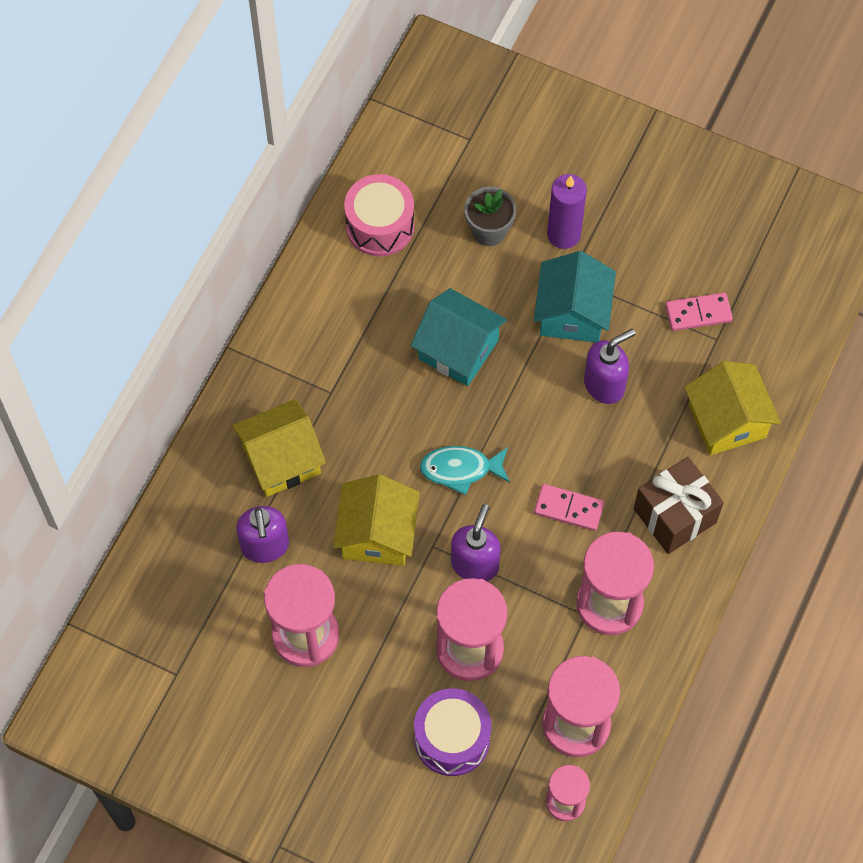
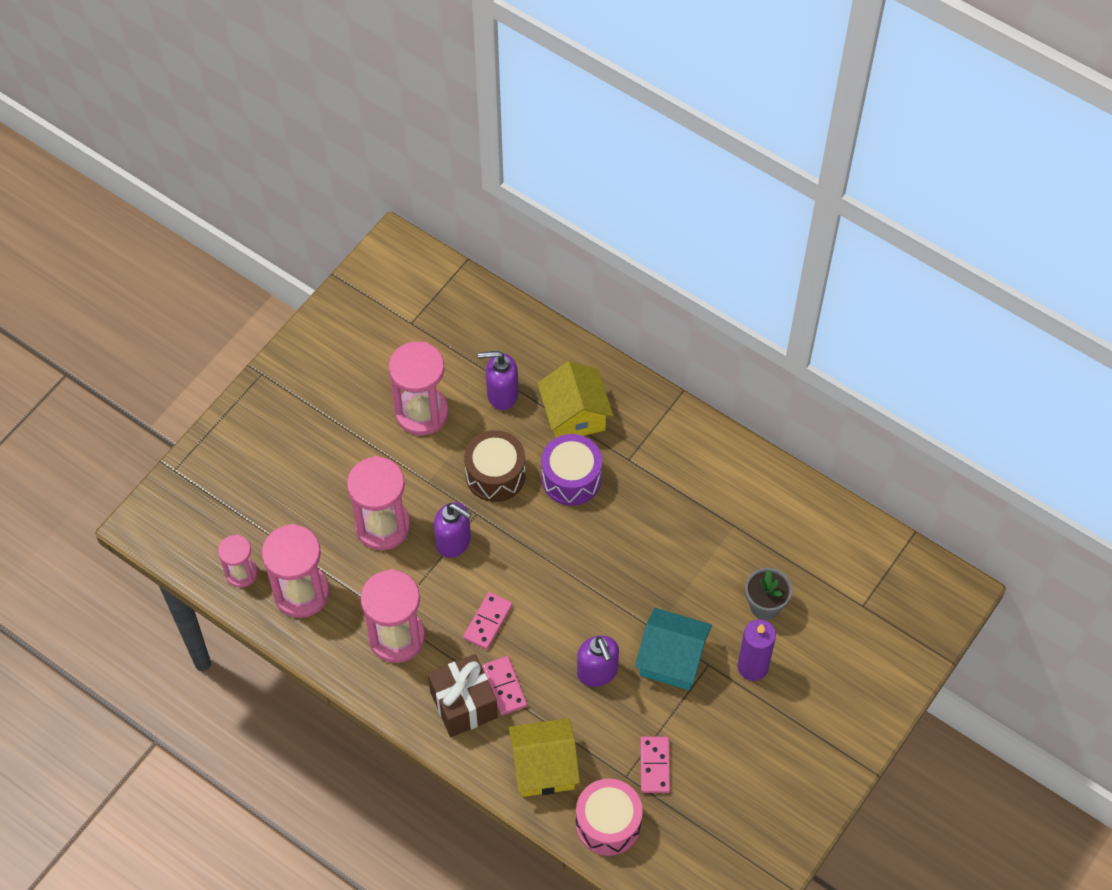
camera: 100 degrees right, 5 degrees down
(377, 534) = (495, 475): yellow house -> brown drum
(380, 226) = (782, 519): pink drum -> pink drum (608, 823)
(452, 738) = (313, 501): purple drum -> purple drum (571, 478)
(458, 349) = (651, 561): turquoise house -> none
(460, 469) = (540, 545): turquoise fish -> none
(643, 477) = (504, 686): none -> pink domino

